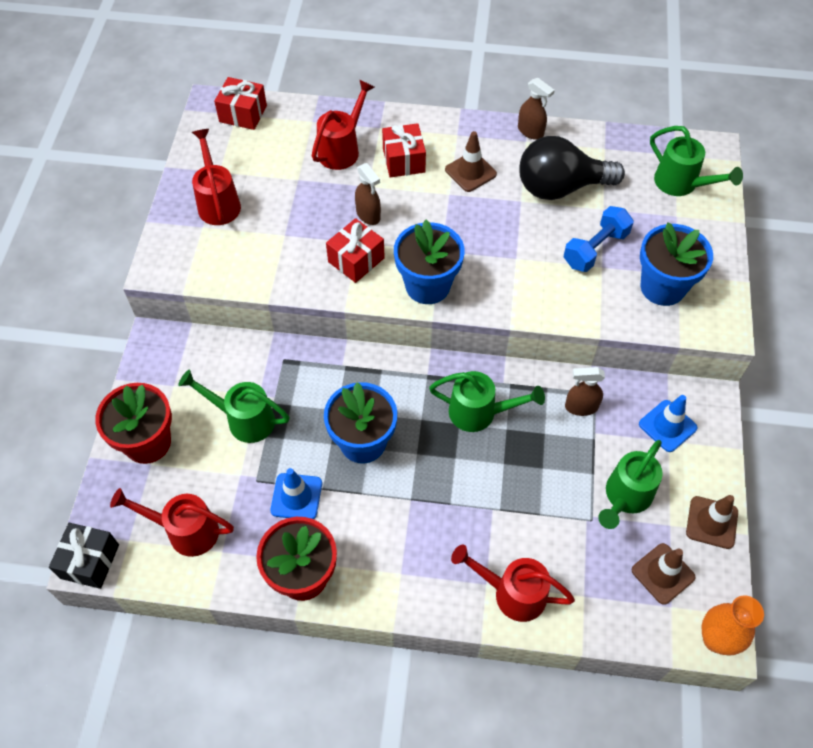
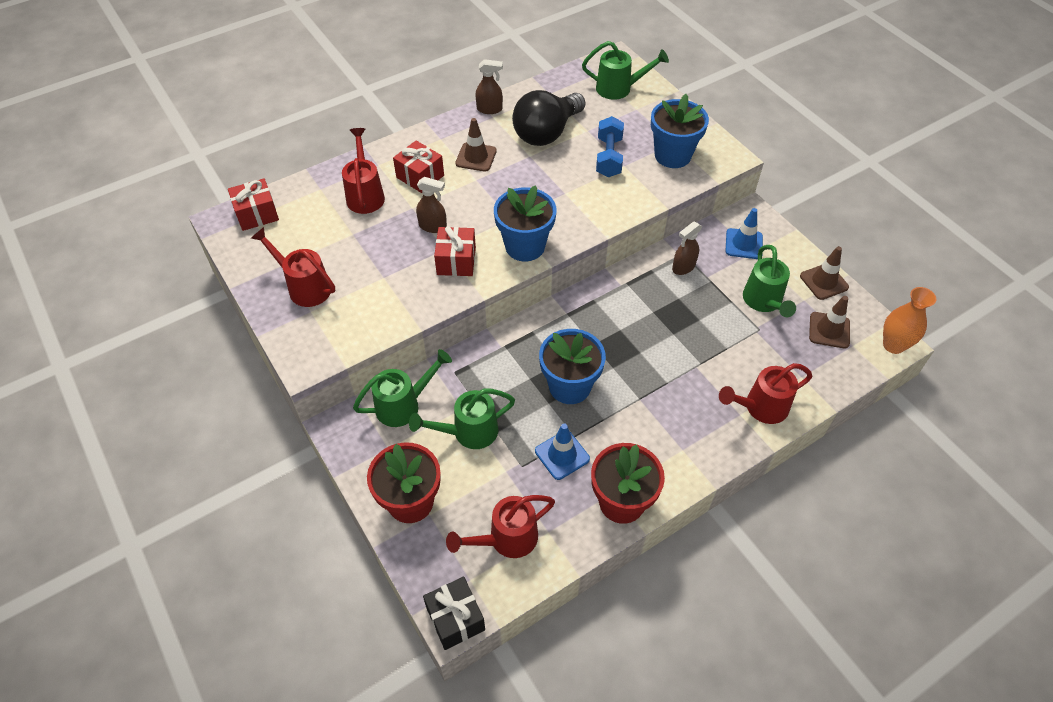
camera: 40 degrees left, 5 degrees down
(479, 413) = (626, 314): green watering can -> green watering can (404, 405)

